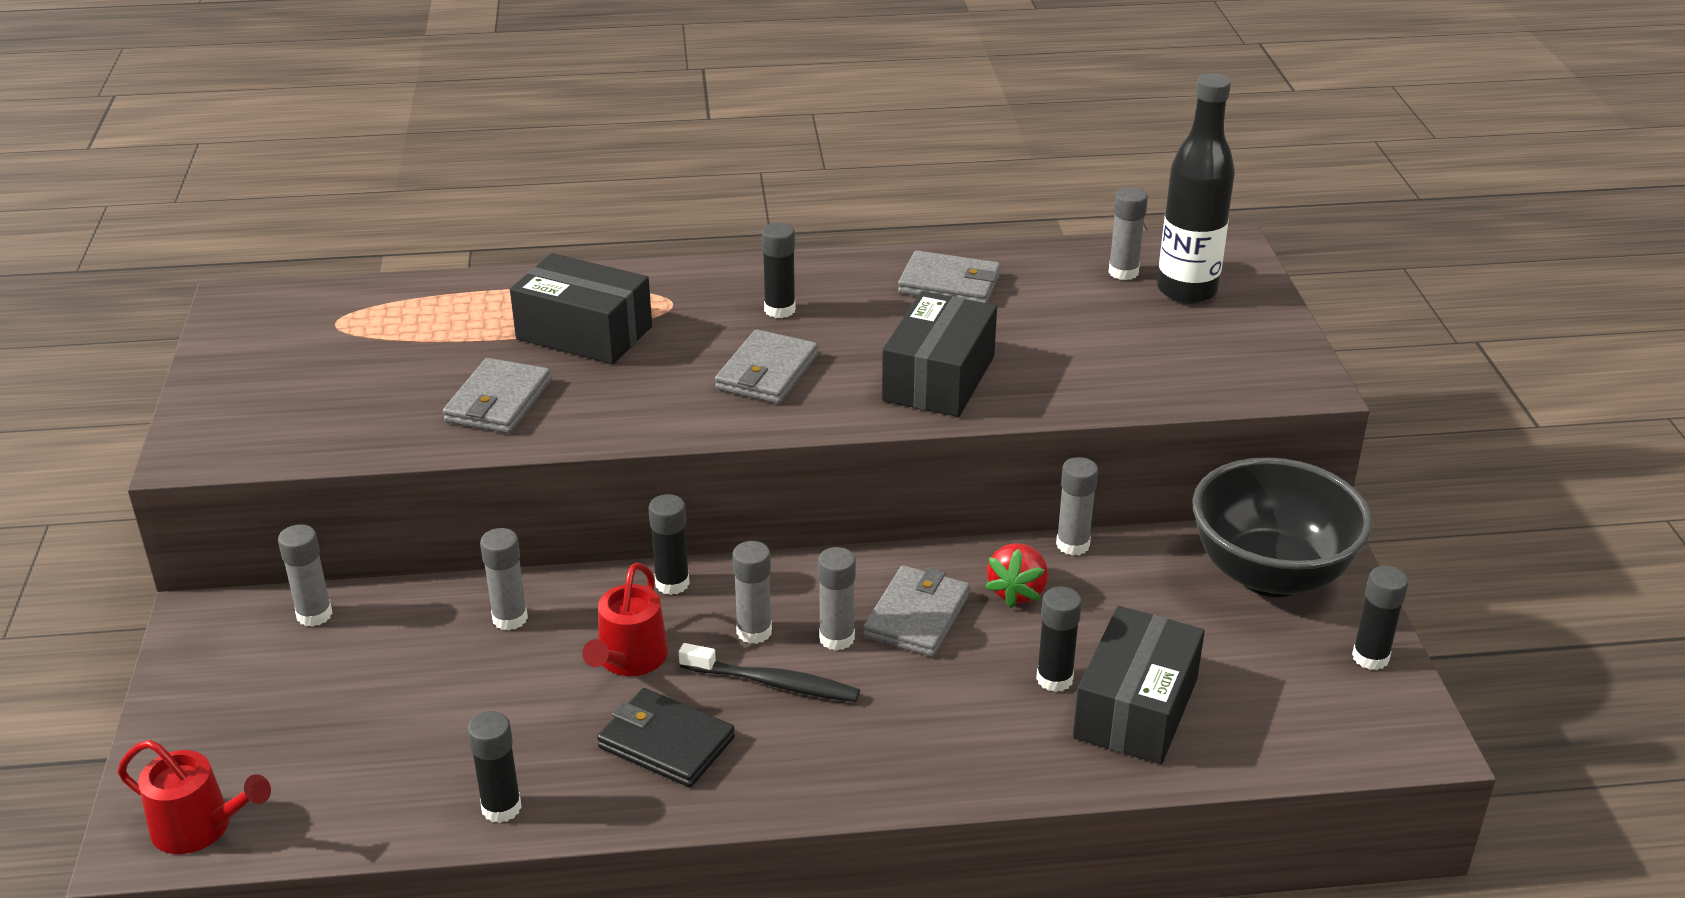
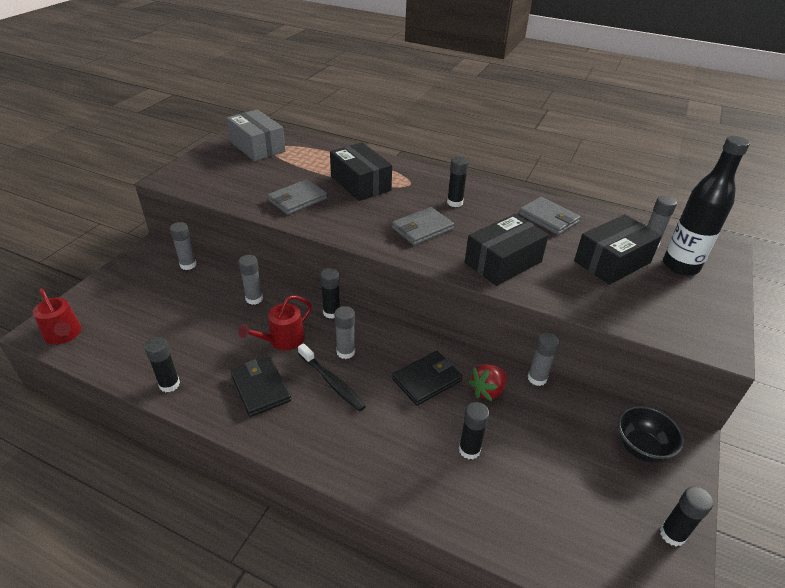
camera: 30 degrees right, 5 degrees up
(304, 331) = (257, 147): none -> grey box
(836, 638) = (379, 373): grey glue stick -> none
(917, 616) = (427, 380): grey wallet -> black wallet
(1135, 708) = (501, 491): black box -> black box (612, 262)
(1270, 574) = (641, 448): black bowl -> black bowl, size x0.57

